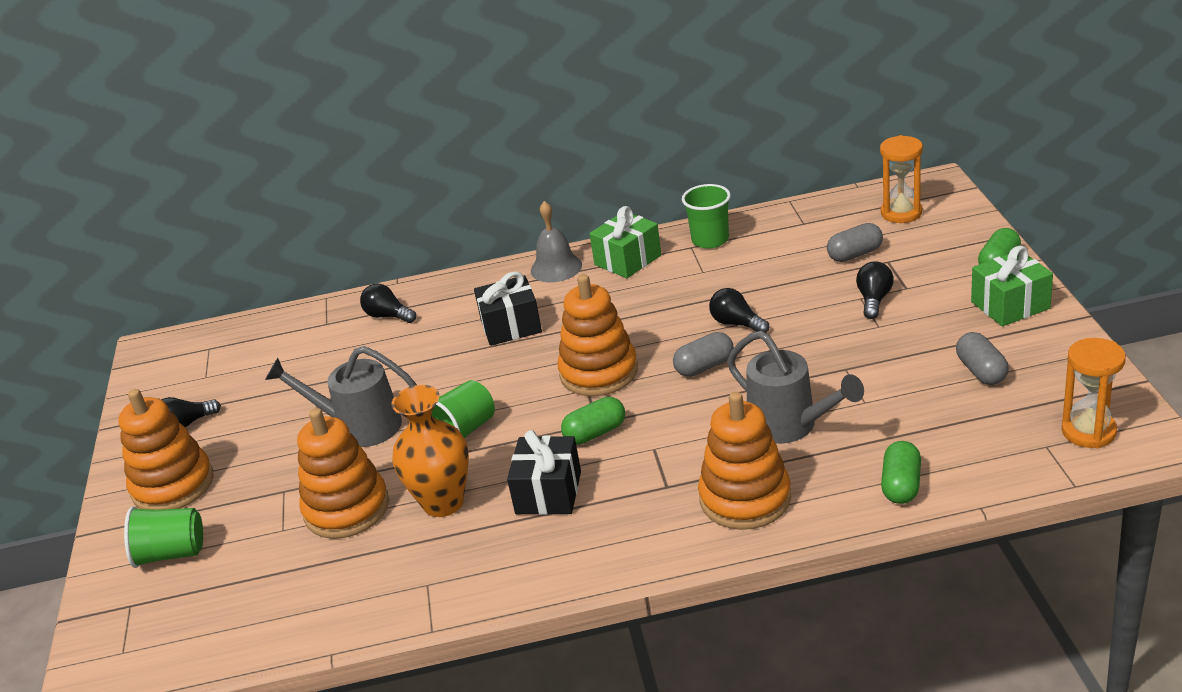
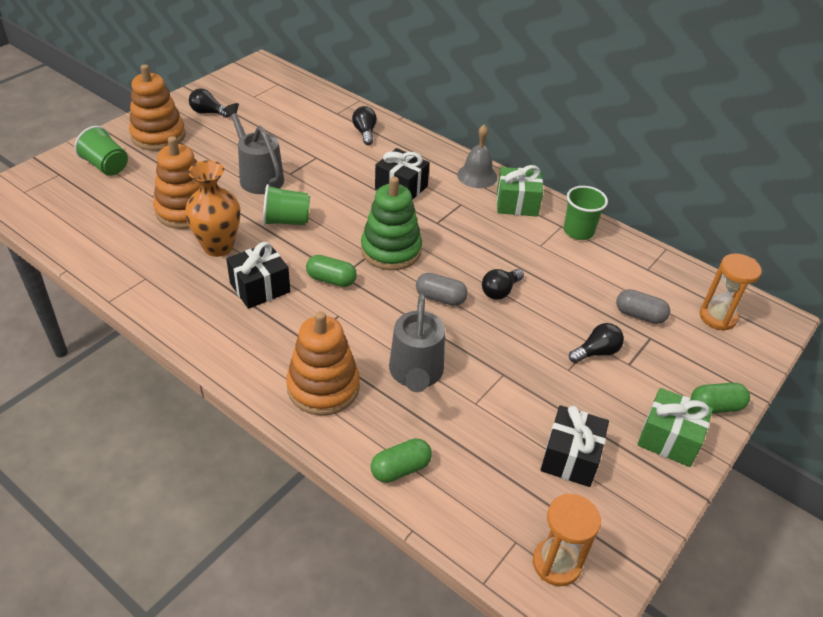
camera: 40 degrees right, 10 degrees up
(599, 372) = (391, 250): orange stacking toy -> green stacking toy
(736, 324) = (500, 291): black light bulb -> black light bulb turned 135 degrees counterclockwise
(981, 371) = (570, 457): grey capsule -> black gift

